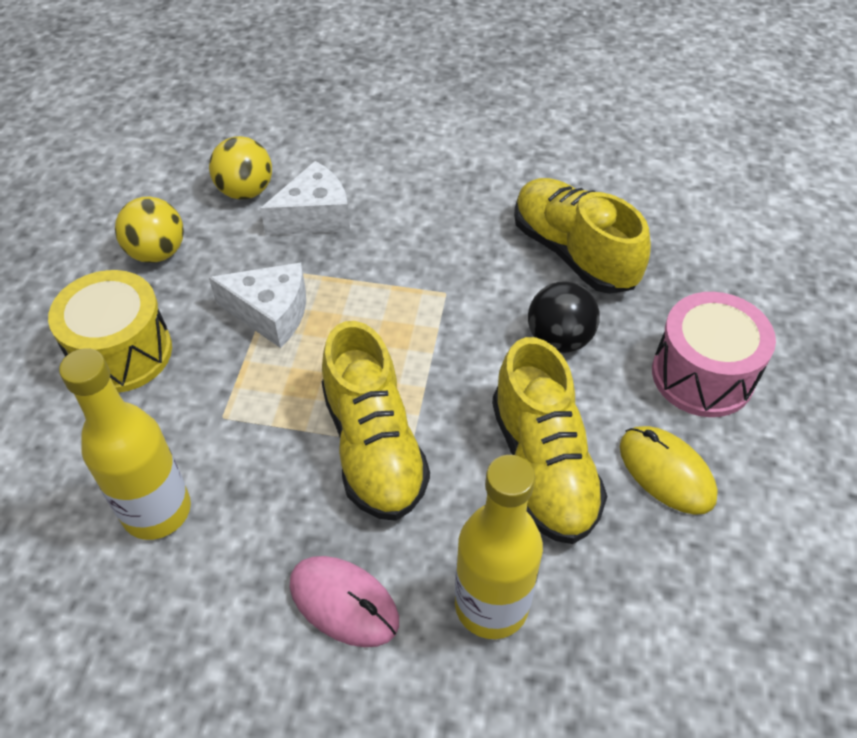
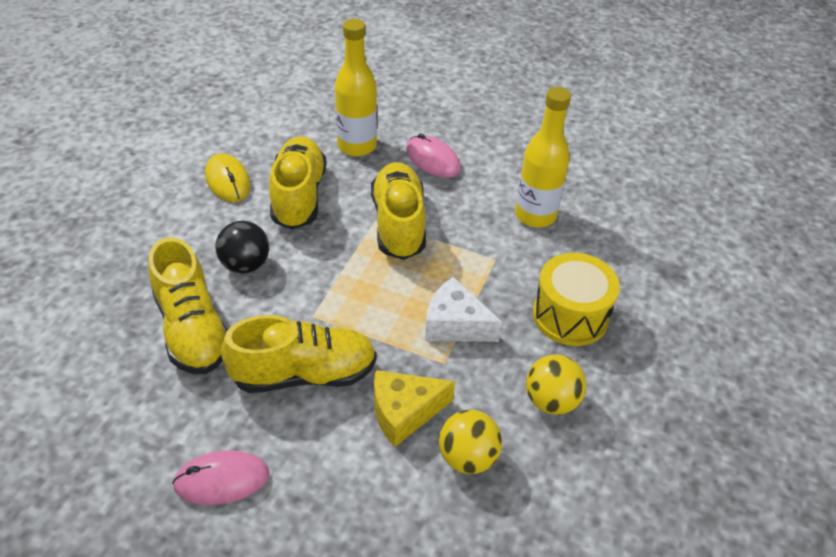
camera: 170 degrees left, 5 degrees down
(314, 216) = (404, 412): white cheese -> yellow cheese
(430, 232) = (304, 374): none -> yellow shoe
(466, 141) = (222, 480): none -> pink mouse
(702, 375) = (164, 224): pink drum -> none

